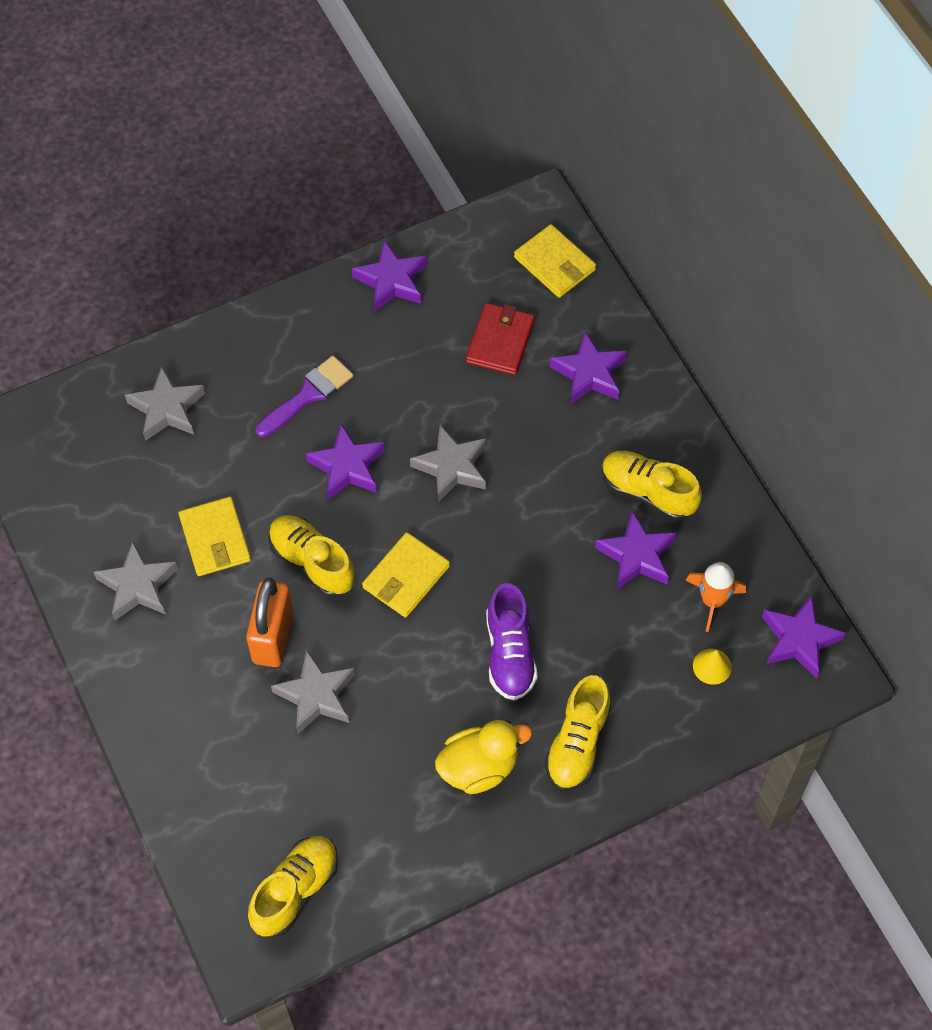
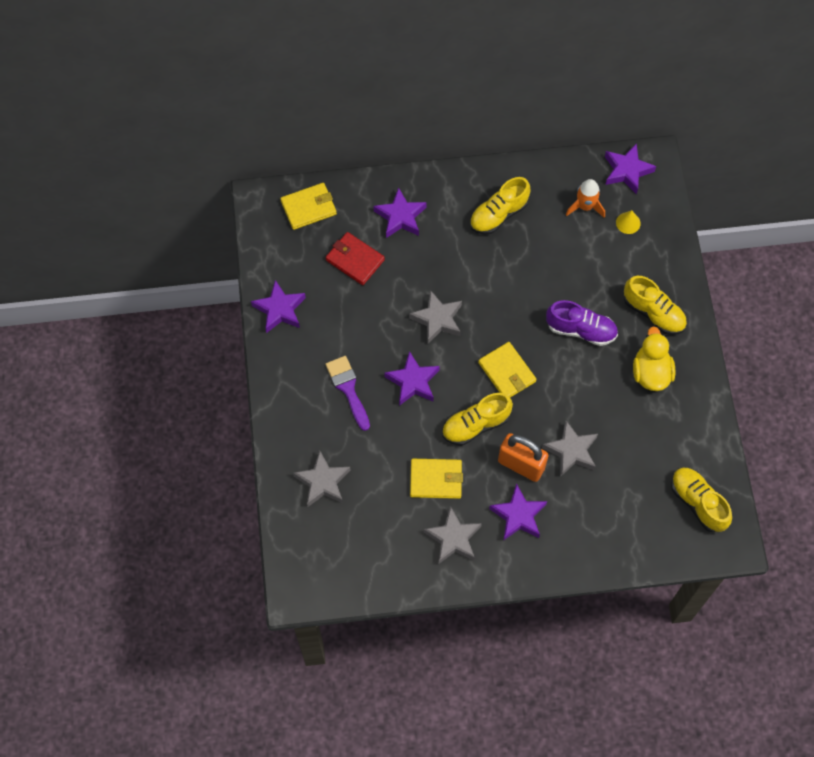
camera: 70 degrees left, 5 degrees up
(637, 556) = (540, 236): purple star -> purple star (518, 516)

